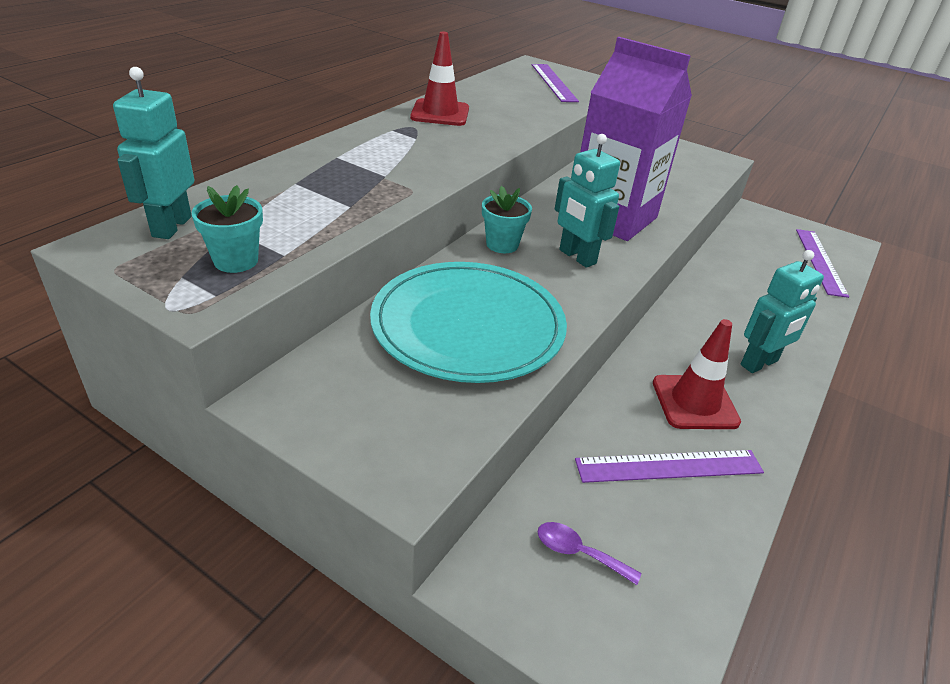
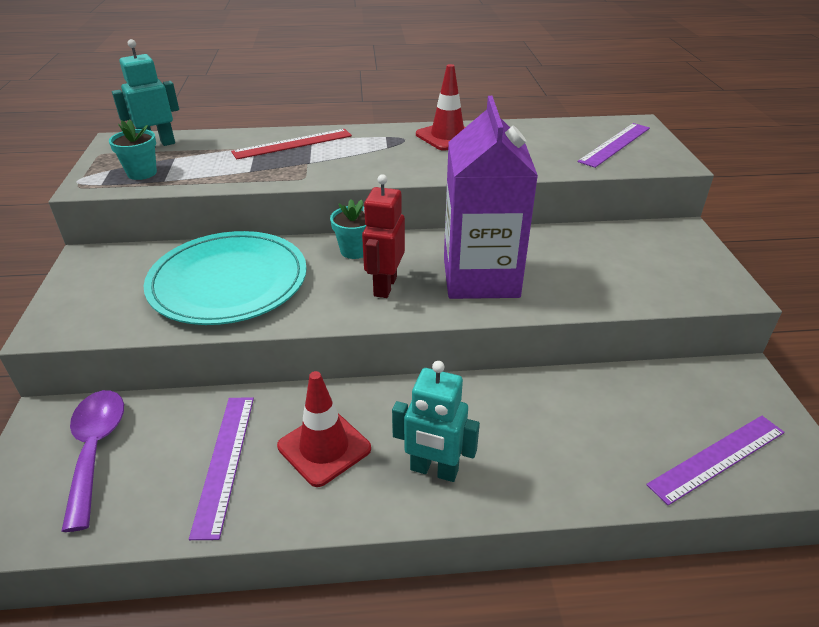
camera: 55 degrees right, 0 degrees up
(327, 166) = (293, 144): none -> red ruler
(577, 257) = (384, 286): turquoise robot -> red robot
(578, 553) = (95, 449): purple spoon -> purple spoon, size x1.94
(669, 466) = (224, 462): purple ruler -> purple ruler turned 45 degrees clockwise

